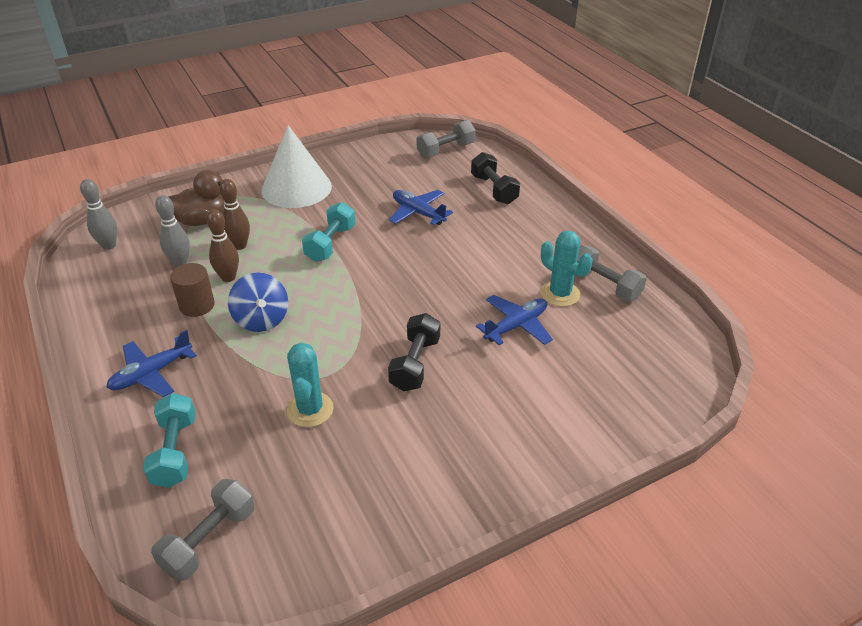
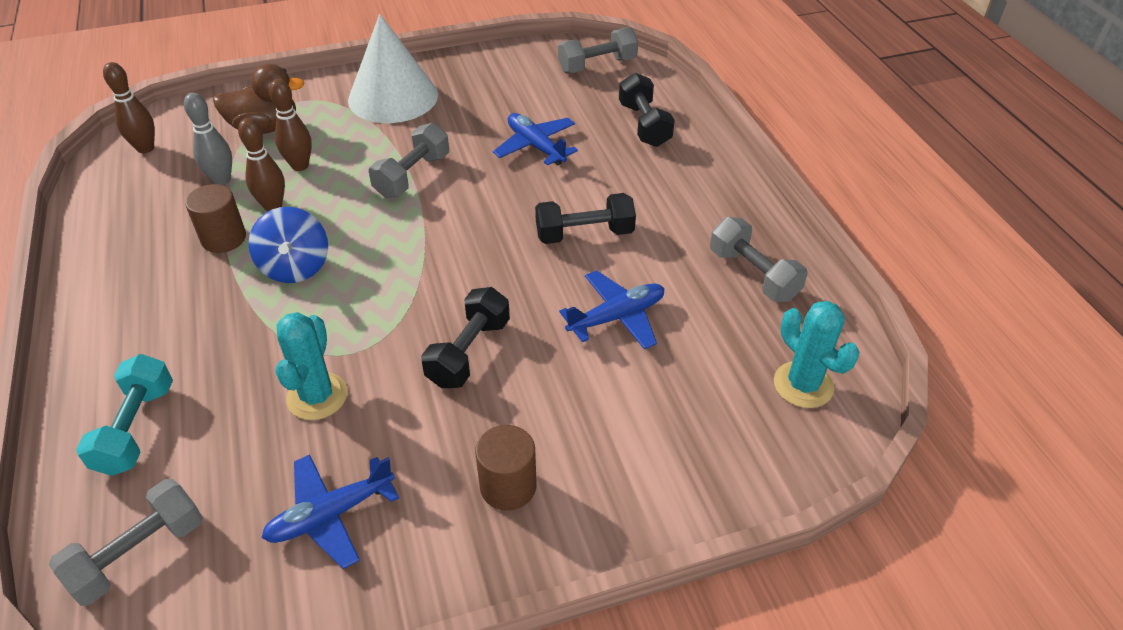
camera: 10 degrees right, 5 degrees up
(109, 245) = (145, 148): grey bowling pin -> brown bowling pin
(152, 373) = (142, 321): blue plane -> blue plane (331, 515)
(331, 244) = (412, 176): turquoise dumbbell -> grey dumbbell
(474, 271) = (584, 234): none -> black dumbbell
(474, 452) = (508, 486): none -> brown cylinder
(560, 294) = (689, 279): turquoise cactus -> turquoise cactus (803, 385)

